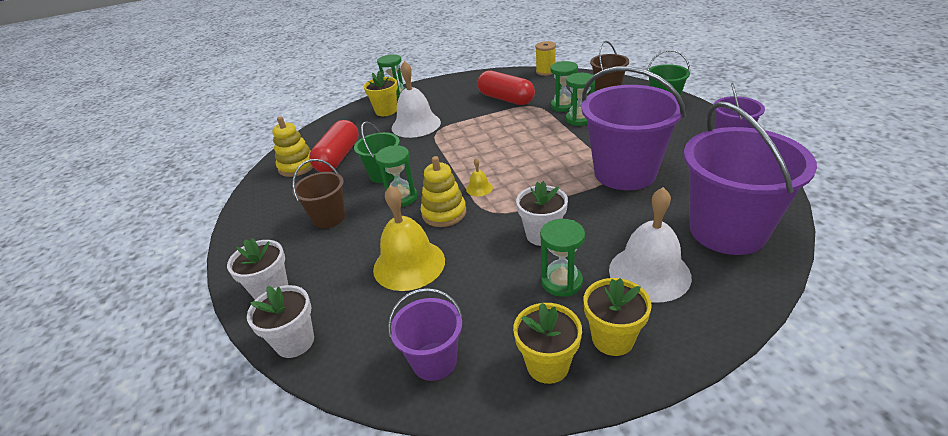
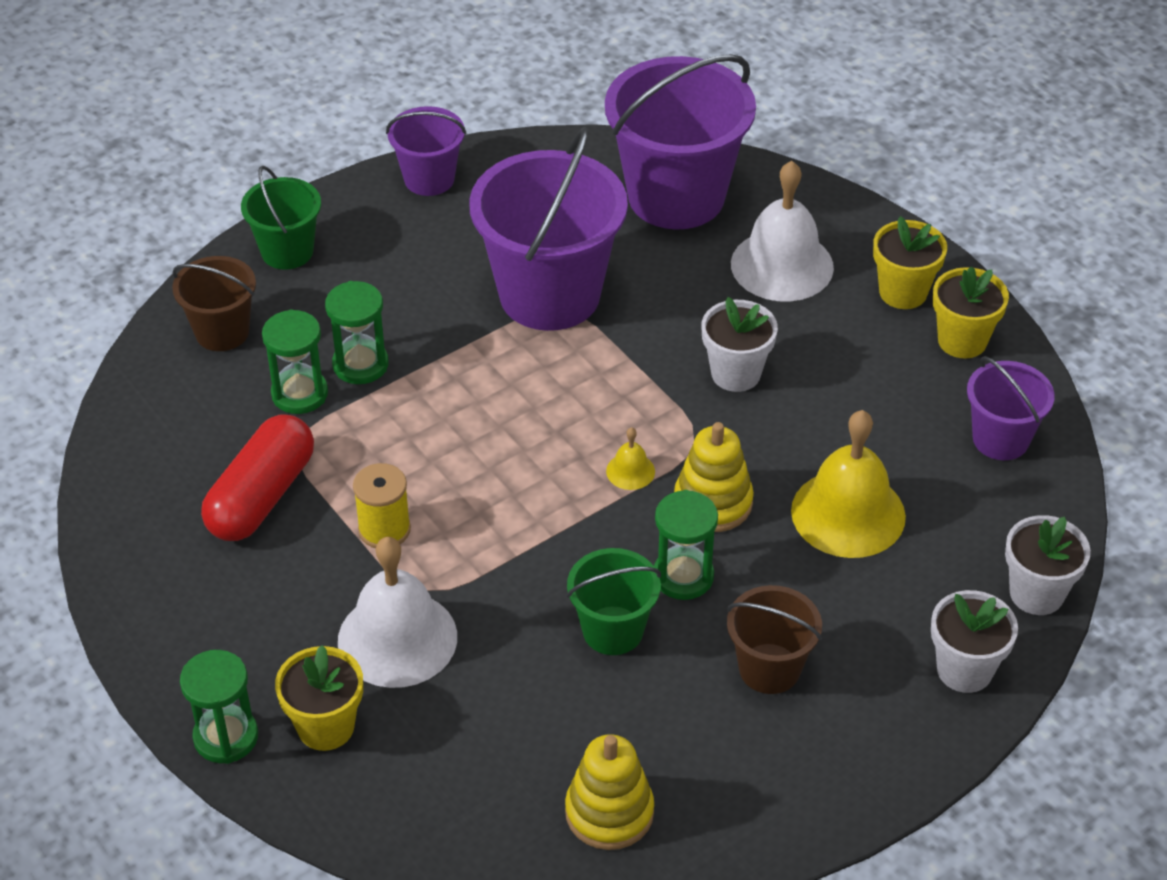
camera: 110 degrees left, 10 degrees up
(338, 157) = (560, 743): red capsule -> none
(545, 71) = (106, 445): yellow spool -> yellow spool (384, 529)
(561, 282) = (826, 343): green hourglass -> none

